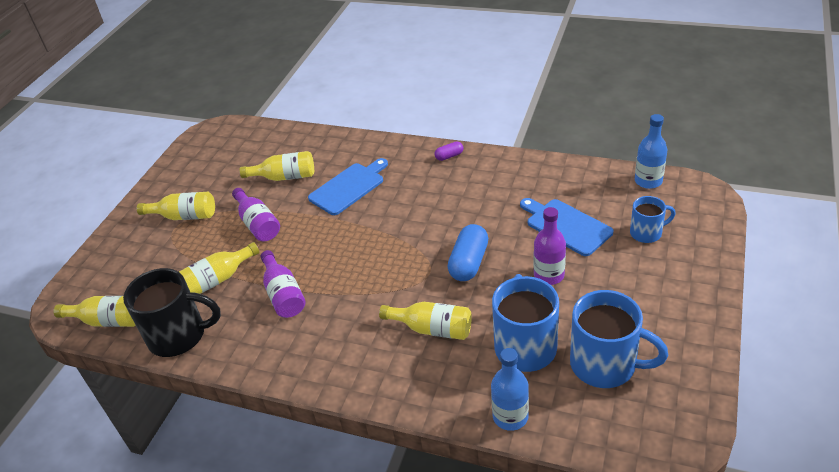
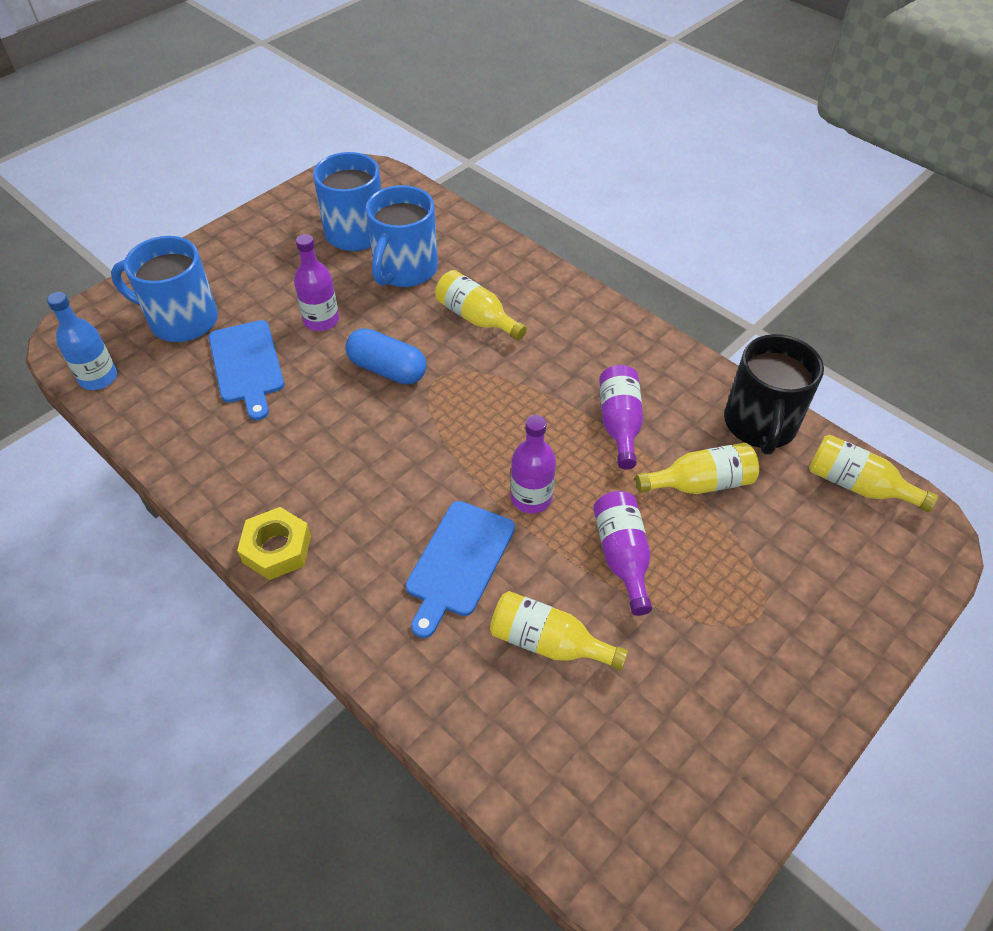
camera: 160 degrees left, 10 degrees up
(179, 335) = (760, 425): black mug -> black mug turned 105 degrees counterclockwise
(184, 216) = (739, 634): yellow bottle -> none
(324, 230) = (531, 498): none -> purple bottle
(348, 187) = (459, 562): blue cutting board -> blue cutting board turned 45 degrees counterclockwise
(449, 156) = (277, 548): purple capsule -> yellow nut
(469, 263) = (387, 369): blue capsule -> blue capsule turned 75 degrees clockwise
(510, 416) = (462, 228): blue bottle -> none
(647, 233) = (181, 320): blue mug -> blue mug, size x1.77

